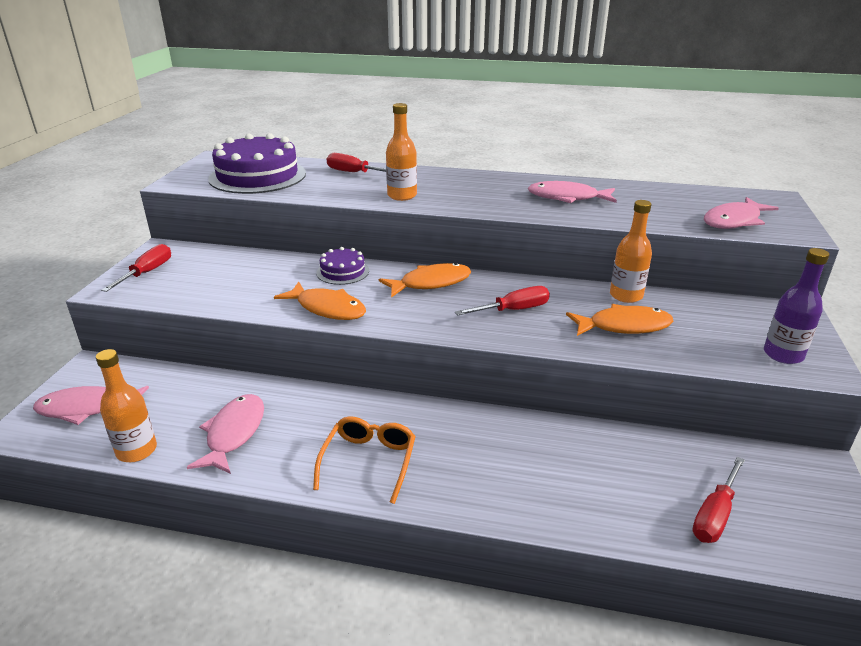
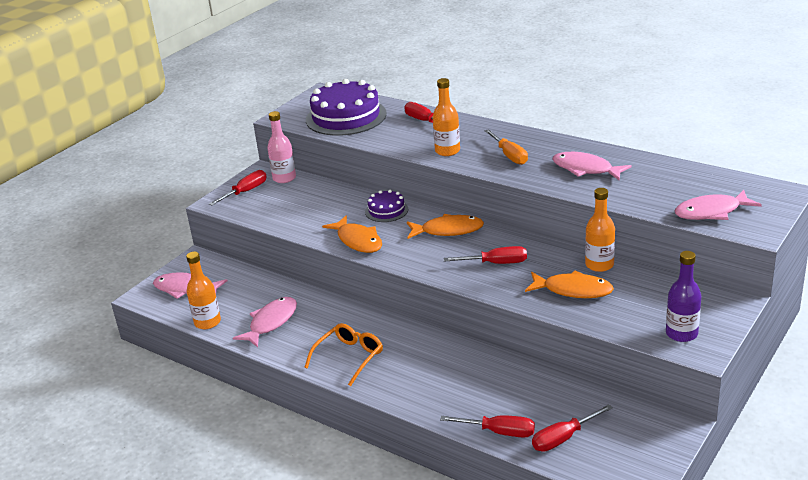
camera: 25 degrees right, 0 degrees up
(193, 253) = (284, 178): none -> pink bottle
(474, 193) = (509, 155): none -> orange screwdriver
(632, 526) = (499, 432): none -> red screwdriver

